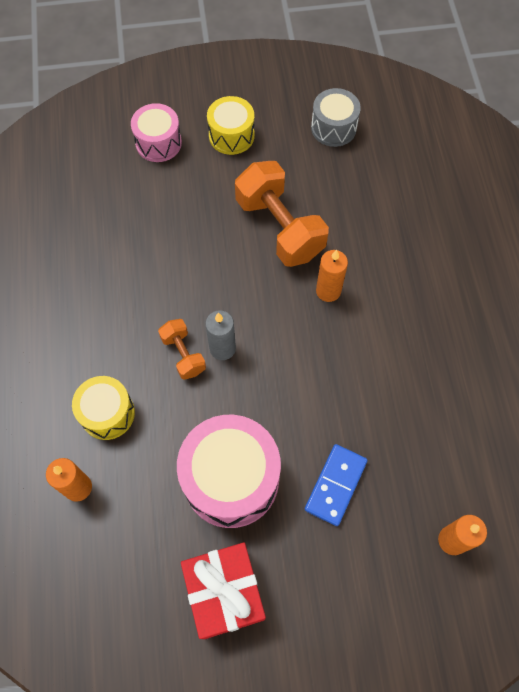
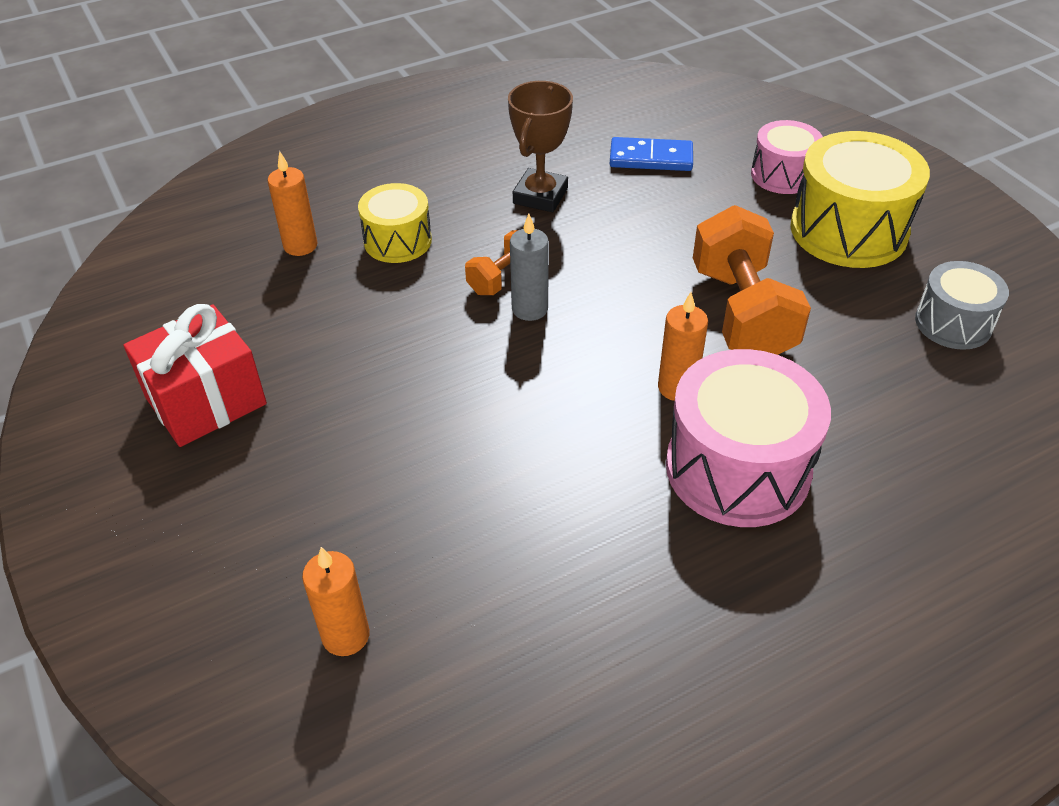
camera: 70 degrees right, 20 degrees down
(104, 298) = (540, 196): none -> brown trophy
(231, 135) = (848, 230): yellow drum -> yellow drum, size x1.71
(231, 479) = (355, 366): pink drum -> pink drum (737, 468)
(279, 228) = (742, 313): orange dumbbell -> orange dumbbell turned 45 degrees counterclockwise
(335, 485) = (384, 472): blue domino -> blue domino (651, 158)

